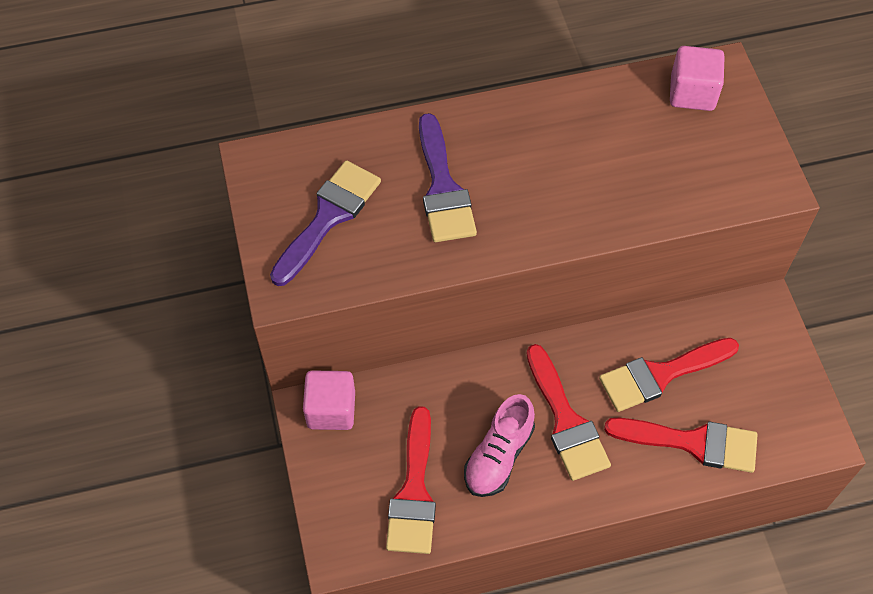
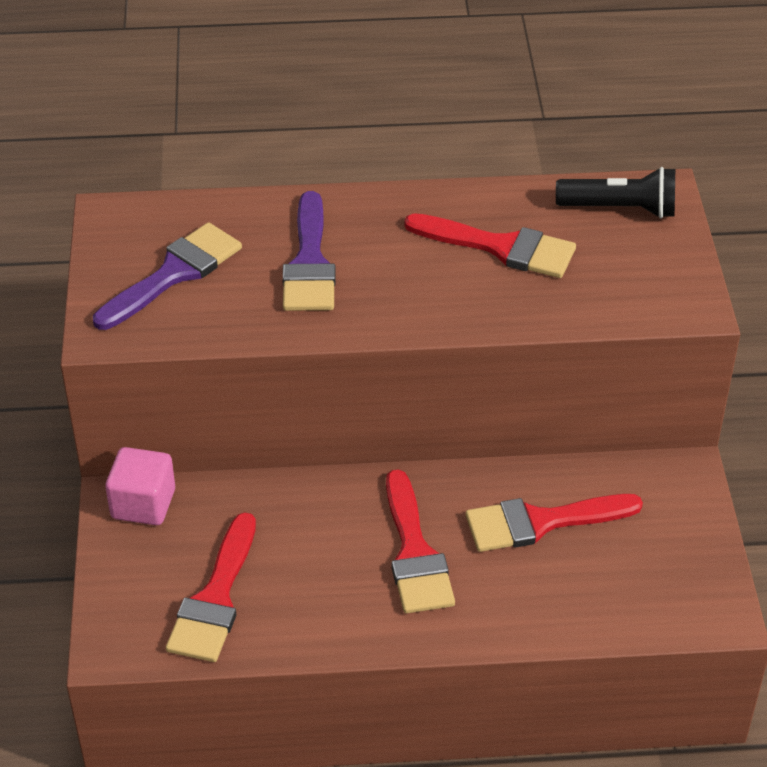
camera: 10 degrees right, 15 degrees down
(498, 456) = (325, 577): pink shoe -> none
(692, 93) = (620, 209): pink cube -> black flashlight
(693, 442) = (561, 596): red brush -> red brush (501, 247)

